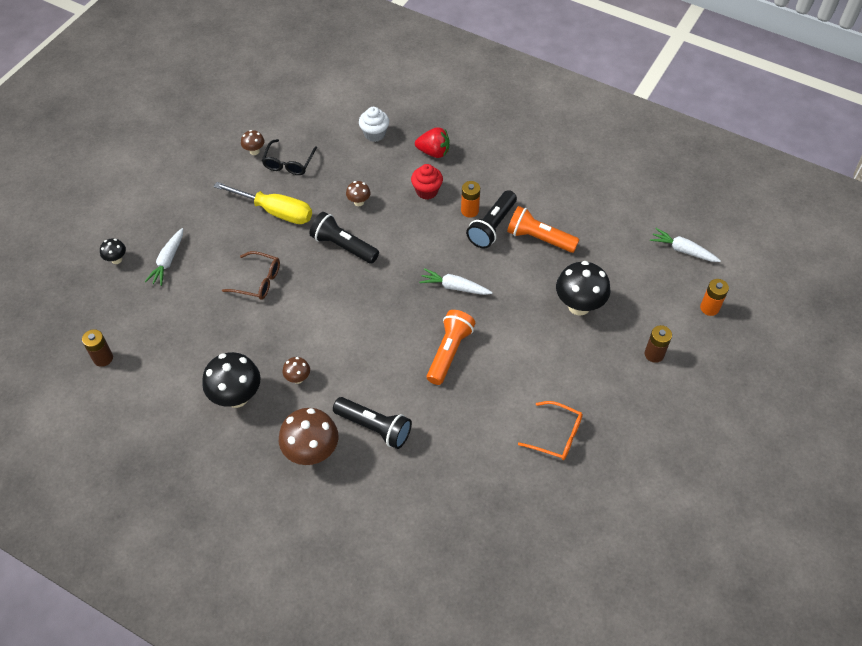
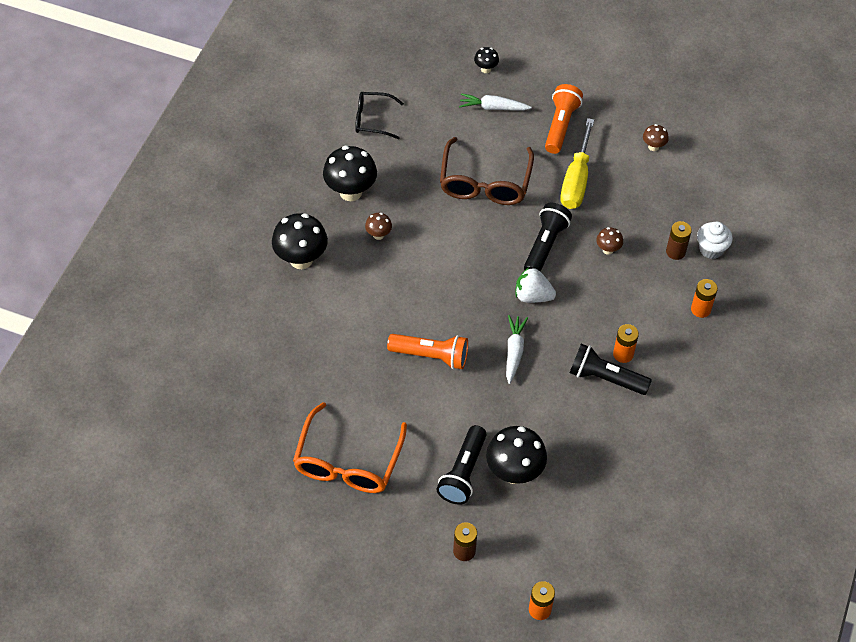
camera: 80 degrees right, 0 degrees up
(103, 358) = (375, 86): brown battery -> brown battery (675, 252)
(258, 281) = (485, 182): brown glasses -> brown glasses, size x1.69
(288, 163) = (645, 179): black glasses -> black glasses (372, 119)
(312, 452) = (301, 259): brown mushroom -> black mushroom
(374, 427) = (334, 304): black flashlight -> black flashlight (463, 473)
(397, 264) = (532, 296): none -> white strawberry
(427, 191) = (640, 310): red cupcake -> none
(433, 152) = (700, 309): red strawberry -> orange battery
(539, 238) = (600, 426): orange flashlight -> orange flashlight (560, 125)
(556, 436) = (348, 461): orange glasses -> orange glasses, size x1.69
(683, 250) = (619, 579): white carrot -> none

